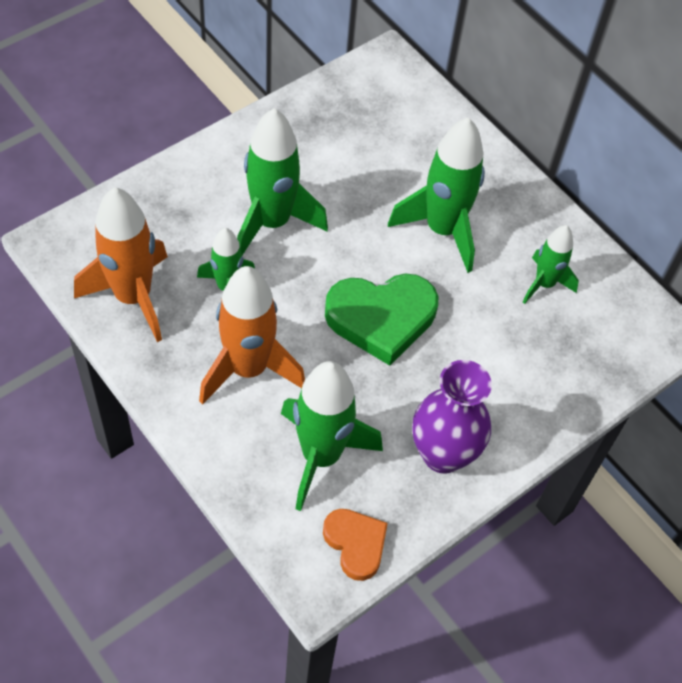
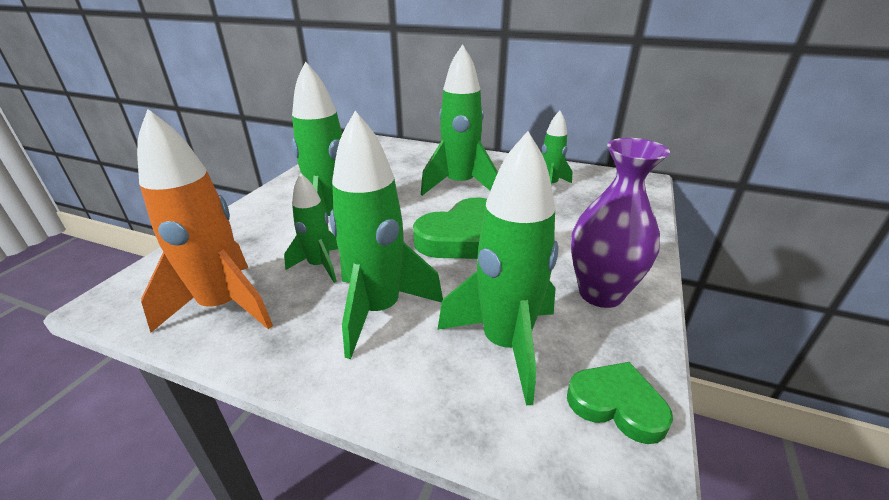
camera: 25 degrees left, 25 degrees down
(248, 369) = (379, 310): orange rocket -> green rocket
(355, 544) = (616, 404): orange heart -> green heart

